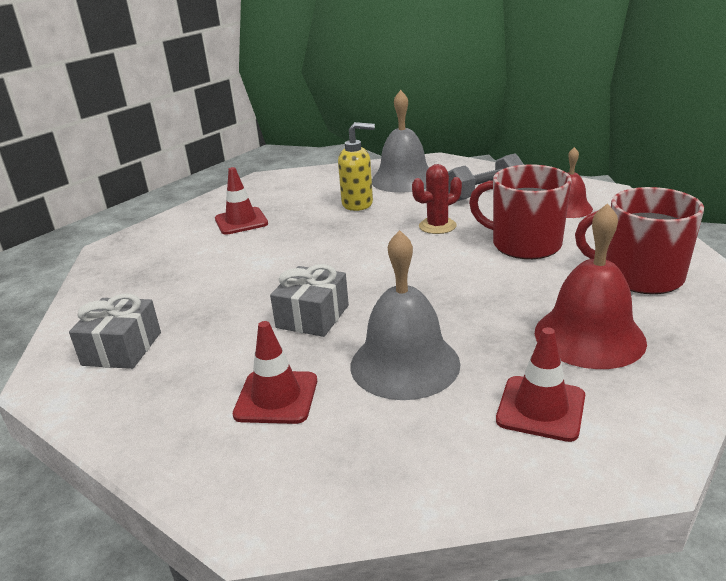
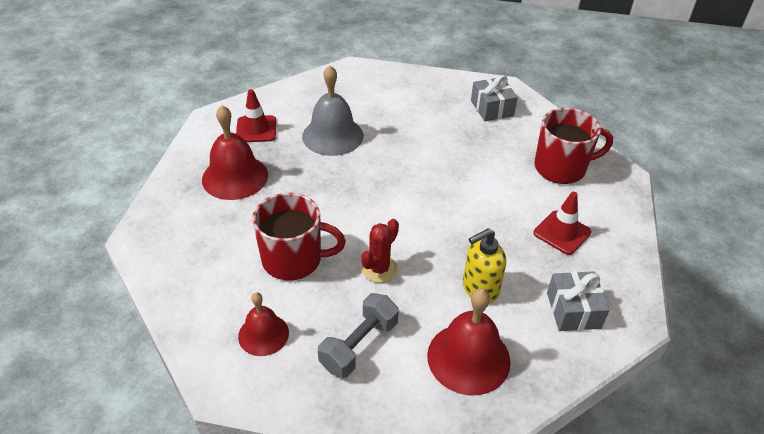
camera: 150 degrees right, 15 degrees up
(276, 397) = (384, 105): red traffic cone -> none
(312, 316) = (407, 152): grey gift -> grey gift (573, 310)
(403, 179) = (468, 358): grey bell -> red bell
(640, 276) = (199, 240): red mug -> red mug (561, 168)

